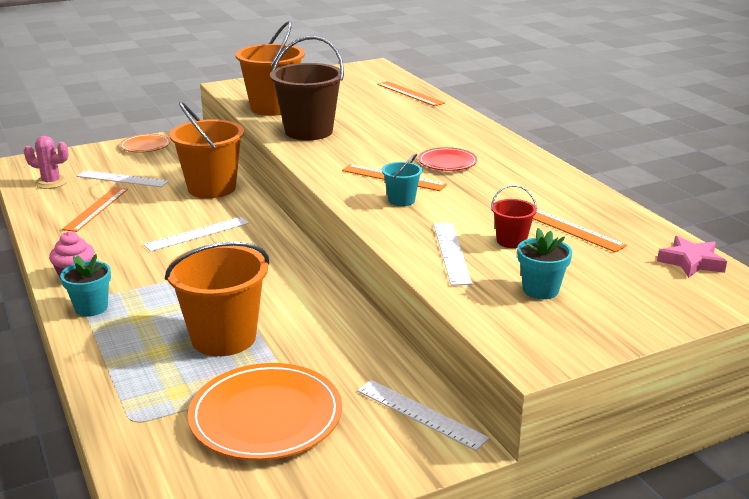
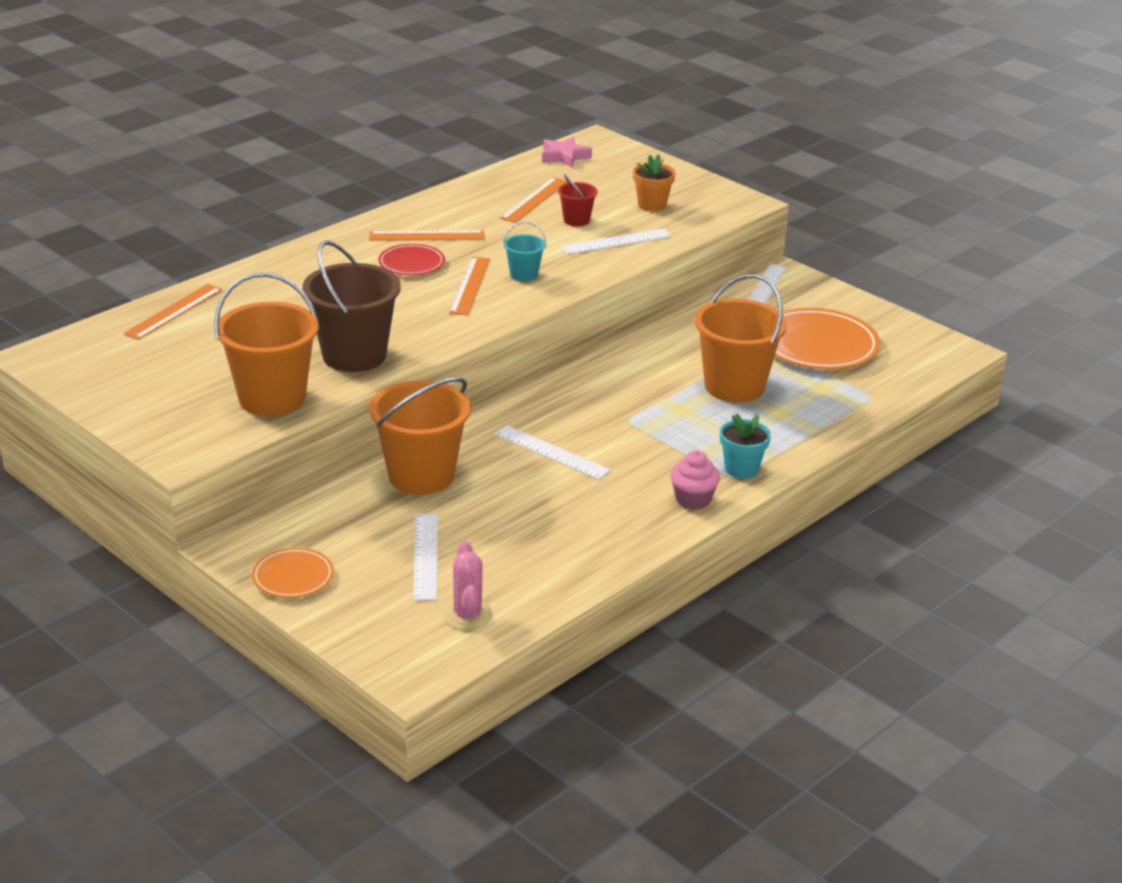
camera: 110 degrees left, 5 degrees up
(96, 208) = (528, 545): orange ruler -> orange ruler (427, 236)
(540, 290) = (652, 205): turquoise flower pot -> orange flower pot

